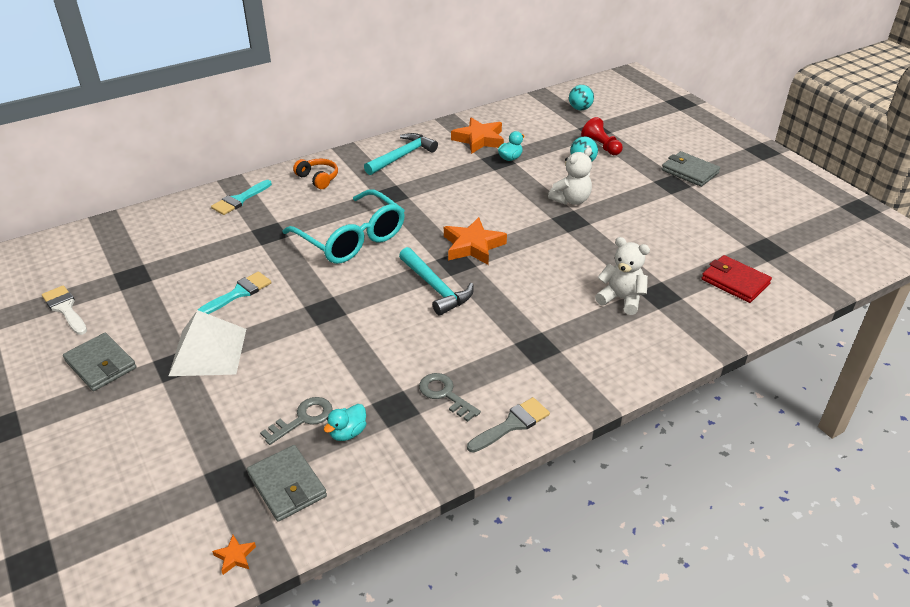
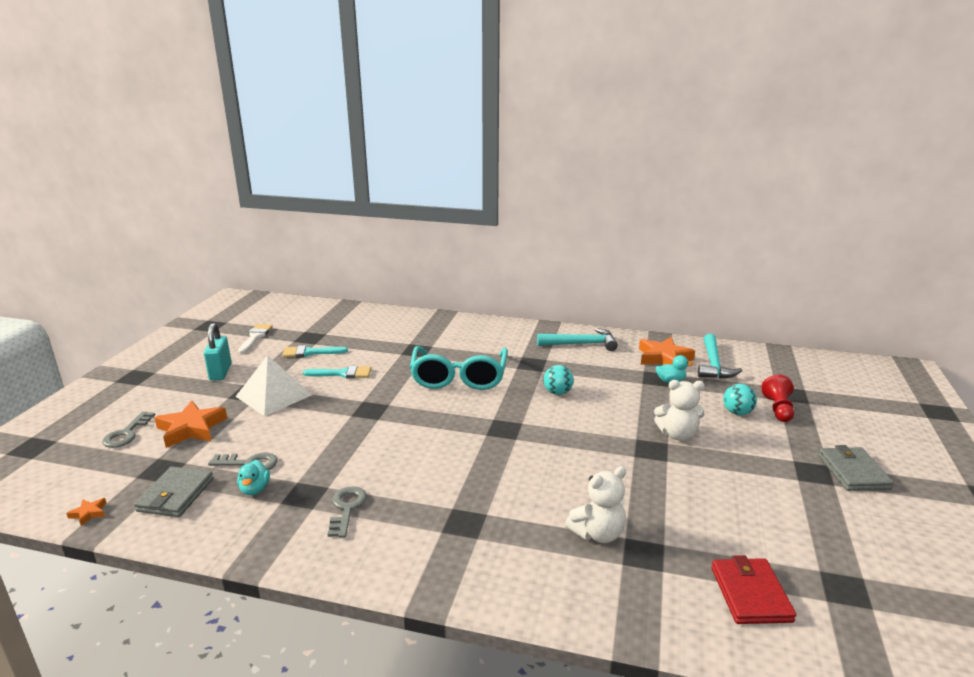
camera: 45 degrees right, 15 degrees down
(101, 364) = (220, 372): grey wallet -> turquoise padlock
(120, 479) = (127, 433): none -> grey key
(239, 200) = (431, 324): turquoise brush -> turquoise brush (310, 352)
(318, 178) = (499, 333): orange headphones -> none
(348, 433) = (255, 489): turquoise duck -> turquoise duck turned 90 degrees counterclockwise
(435, 288) = (461, 437): turquoise hammer -> turquoise hammer (713, 364)
(473, 246) = (535, 425): orange star -> orange star (191, 429)
(512, 424) = (352, 562): grey brush -> none
(580, 109) = (802, 373): turquoise ball -> turquoise ball (557, 392)
(621, 299) = (598, 533): white teddy bear -> white teddy bear turned 75 degrees clockwise

